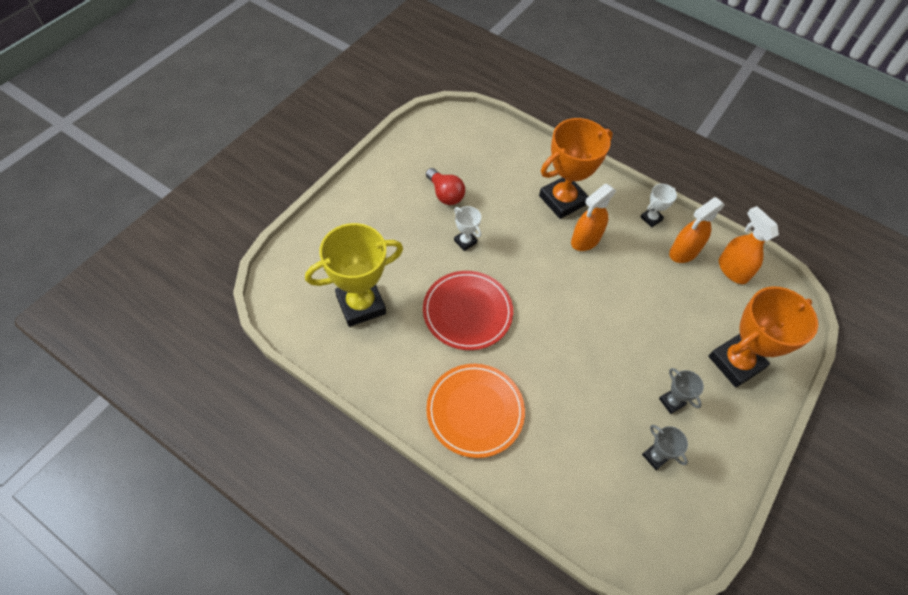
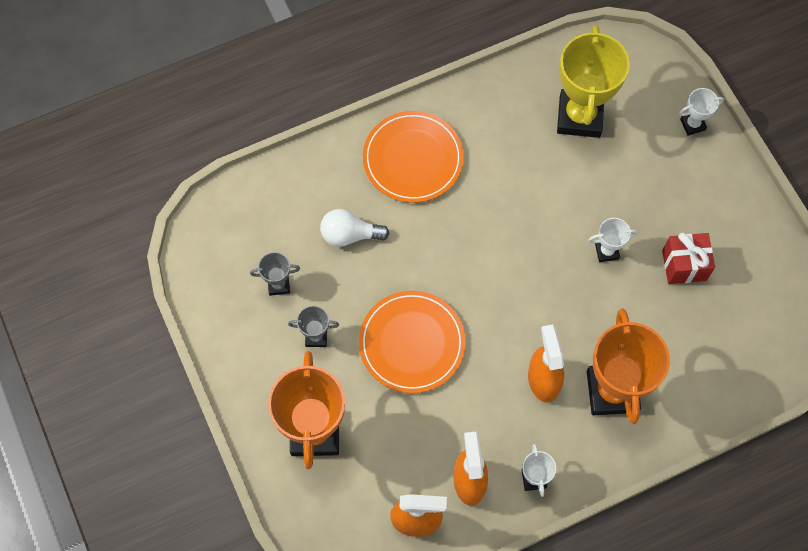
camera: 125 degrees right, 10 degrees up
(325, 228) = (692, 124): none -> white trophy
(445, 194) = (684, 265): red light bulb -> red gift
(467, 312) = (519, 207): red plate -> none
(575, 424) = (349, 235): none -> white light bulb
(623, 332) = (412, 343): none -> orange plate

